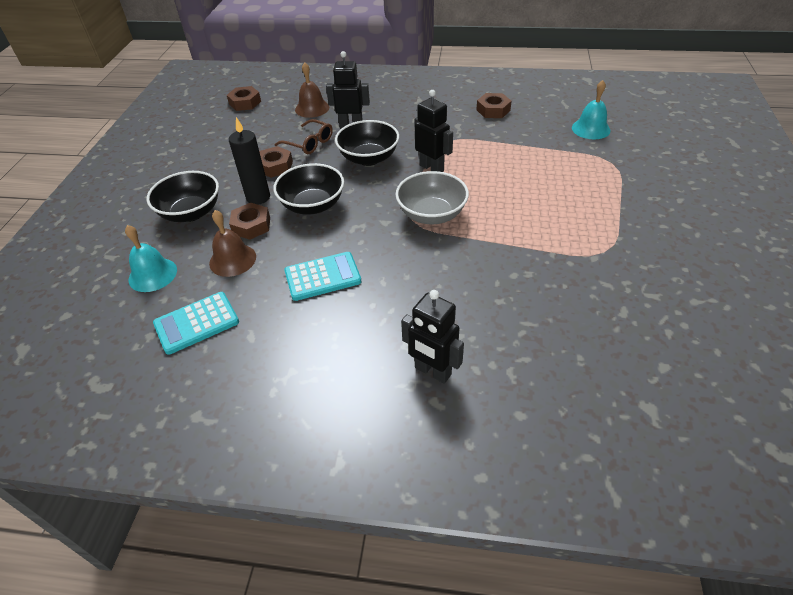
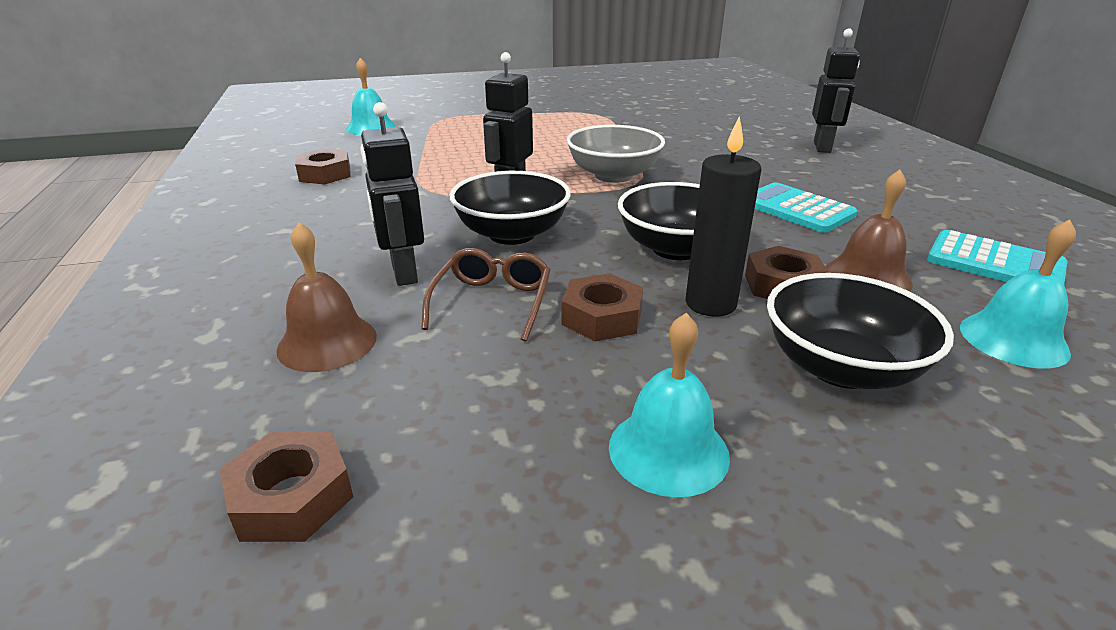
camera: 115 degrees left, 15 degrees down
(199, 160) = (668, 450): none -> turquoise bell

